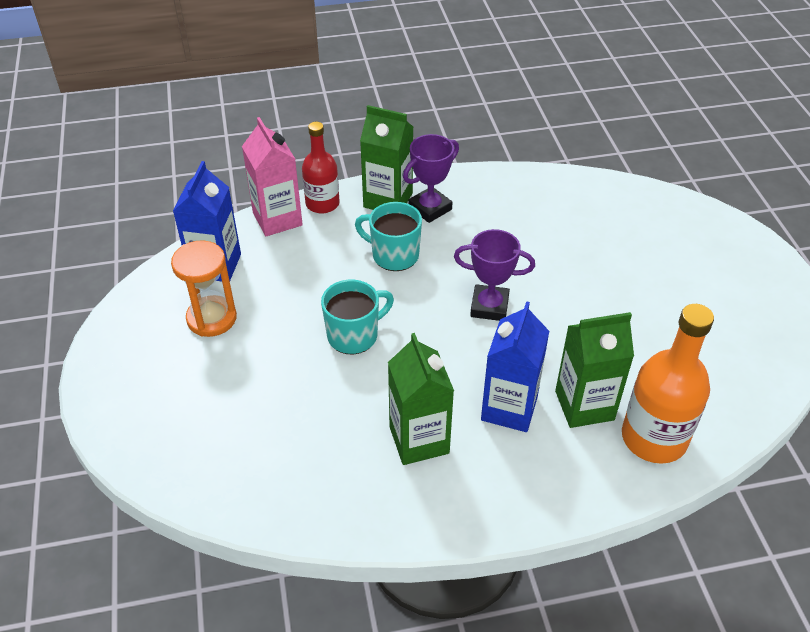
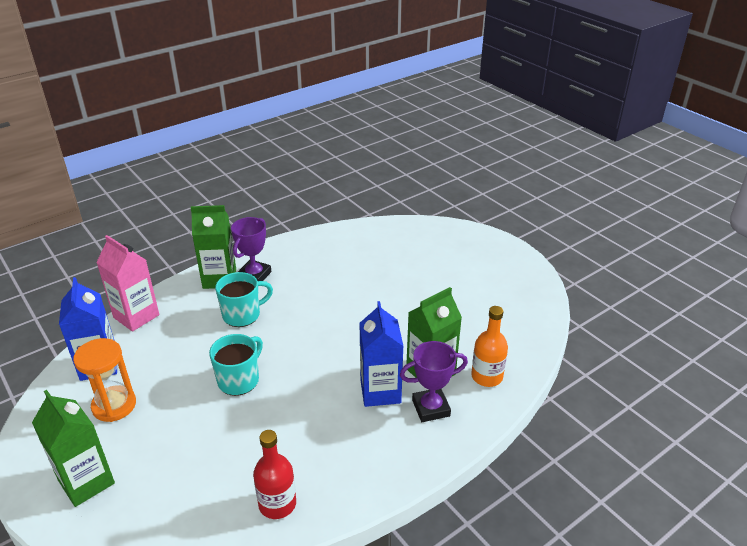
camera: 25 degrees left, 10 degrees down
(322, 203) = (168, 295): red bottle -> red bottle (277, 504)
(393, 255) = (242, 315): turquoise mug -> turquoise mug turned 150 degrees clockwise
(419, 440) = (326, 436): green carton -> green carton (86, 482)
(489, 307) = (331, 328): purple trophy -> purple trophy (431, 408)
(654, 438) = (487, 376): orange bottle -> orange bottle, size x0.65

